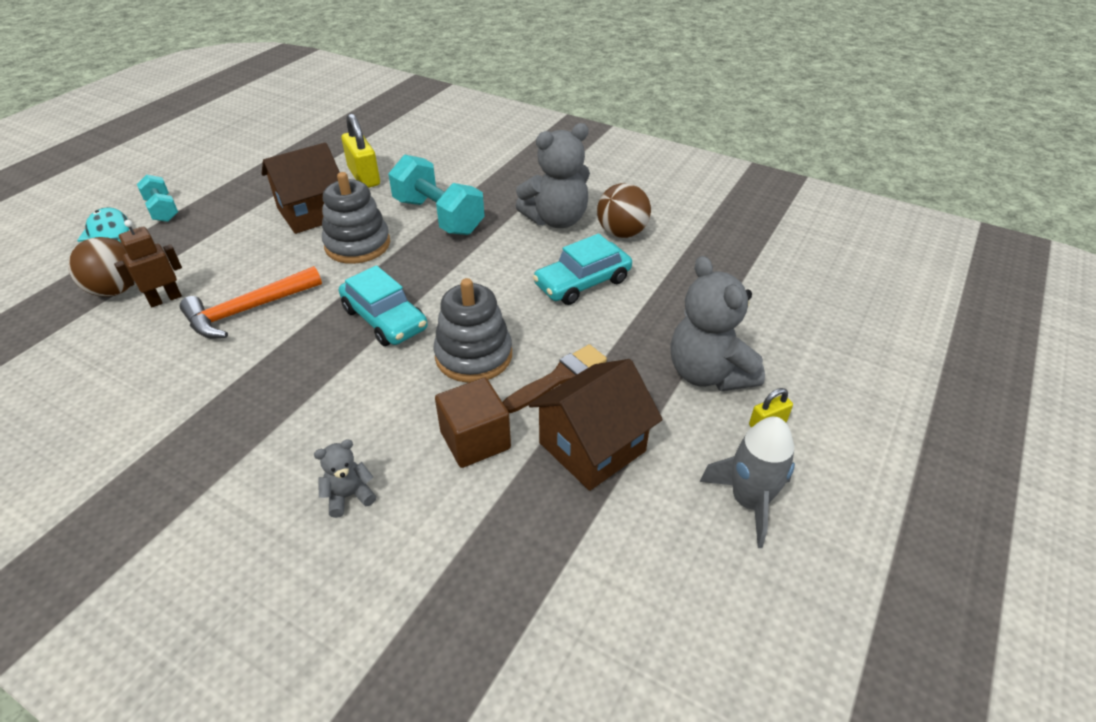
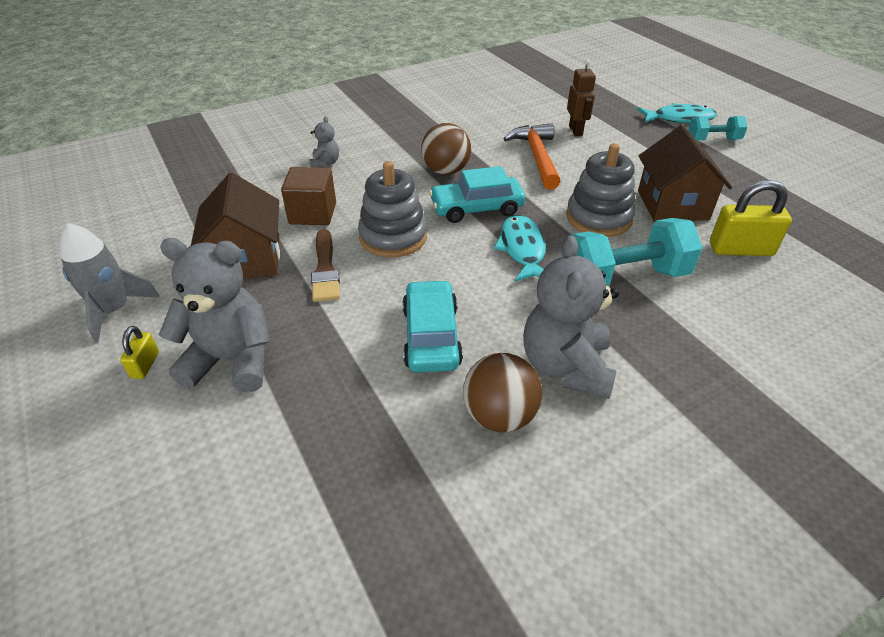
camera: 120 degrees right, 0 degrees up
(116, 290) = (600, 116): brown ball -> brown ball (446, 171)
(436, 272) = (522, 249): none -> turquoise fish

